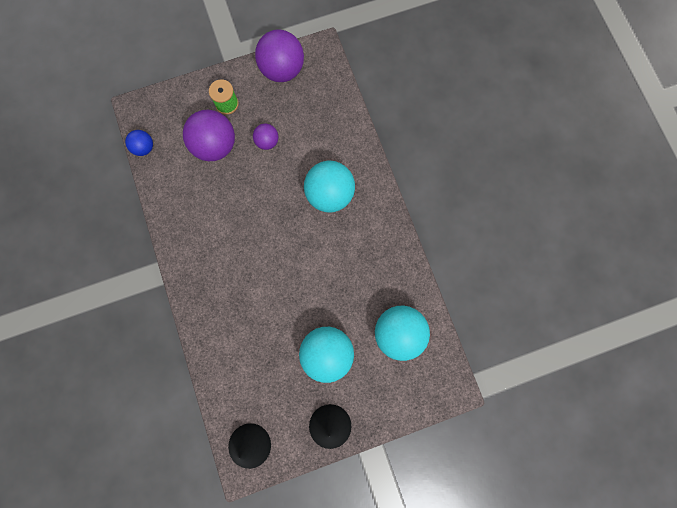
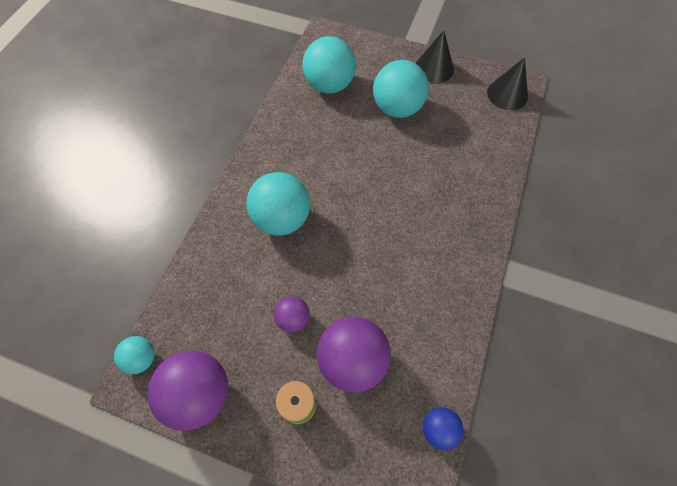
camera: 140 degrees left, 15 degrees down
(329, 62) = (141, 358): none -> turquoise ball

